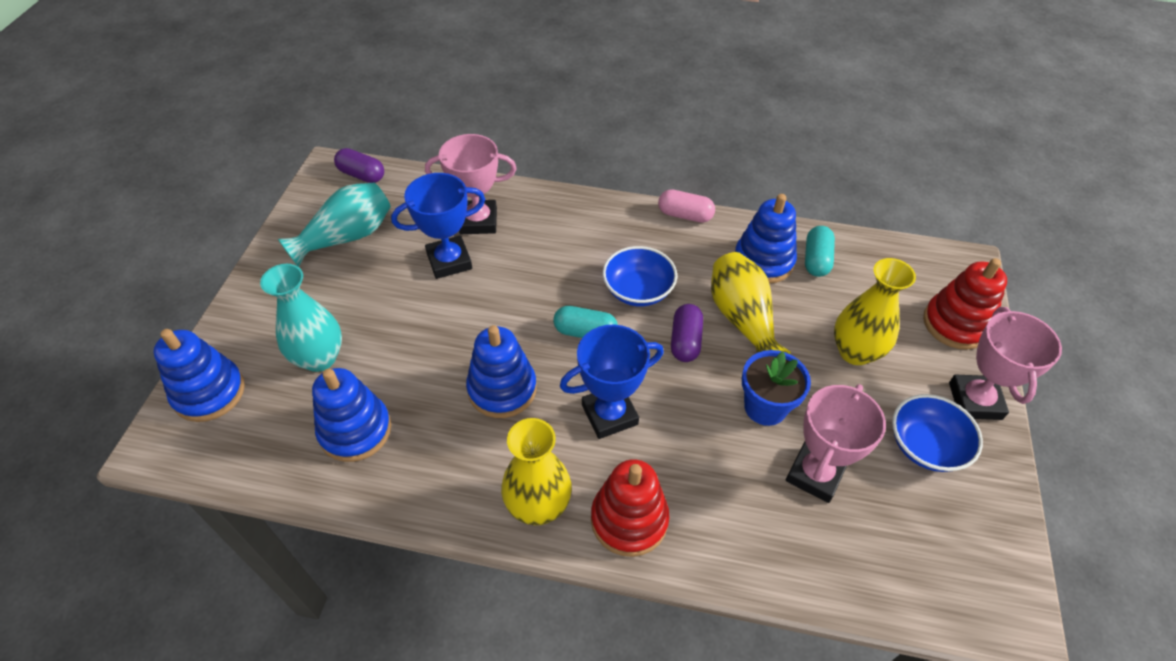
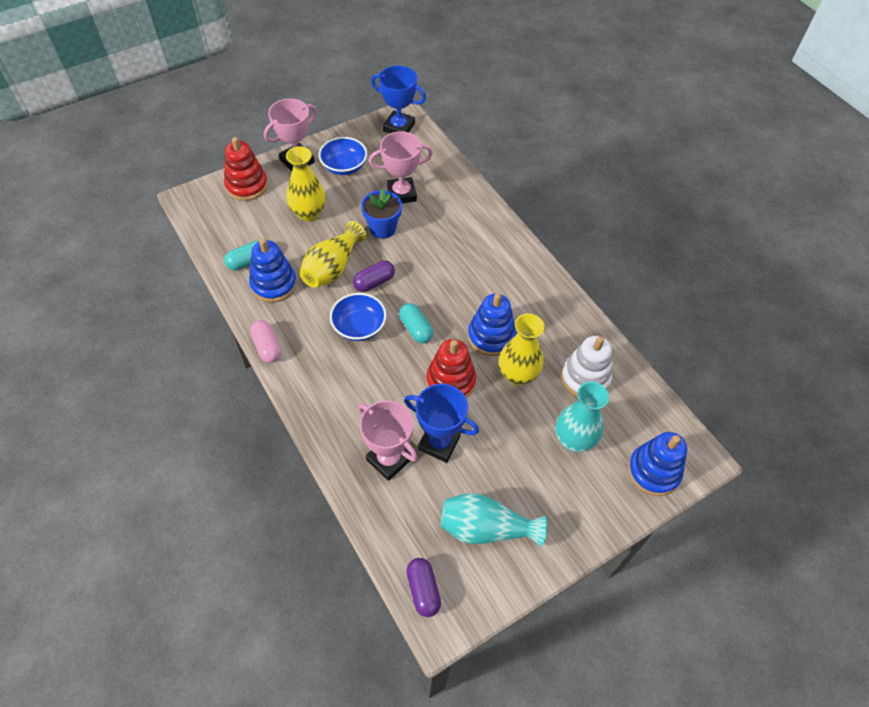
camera: 135 degrees left, 5 degrees up
(355, 430) = (585, 378): blue stacking toy -> white stacking toy
(538, 506) = (529, 274): yellow vase -> yellow vase (517, 375)
(609, 414) = (454, 282): blue trophy -> blue trophy (399, 127)
(629, 519) = (496, 240): red stacking toy -> red stacking toy (450, 381)

